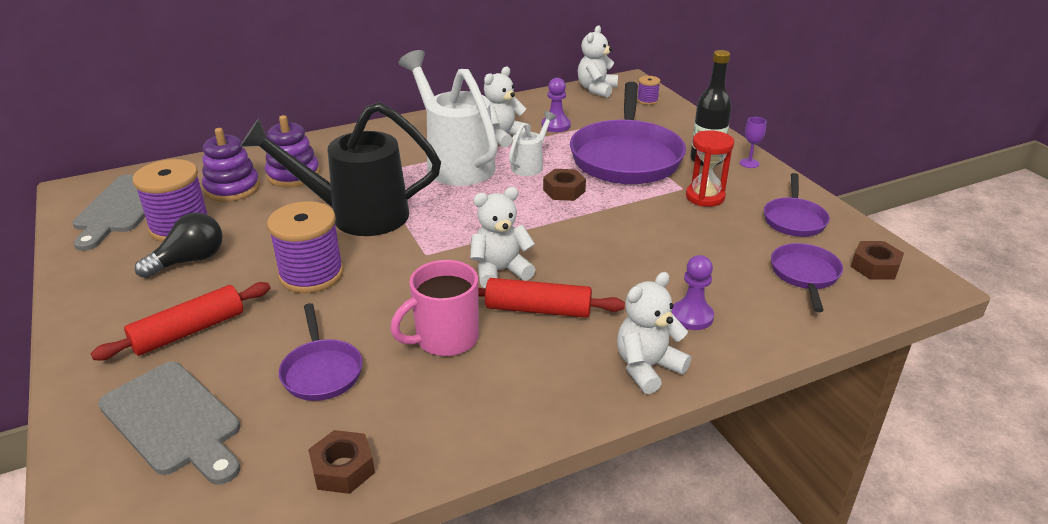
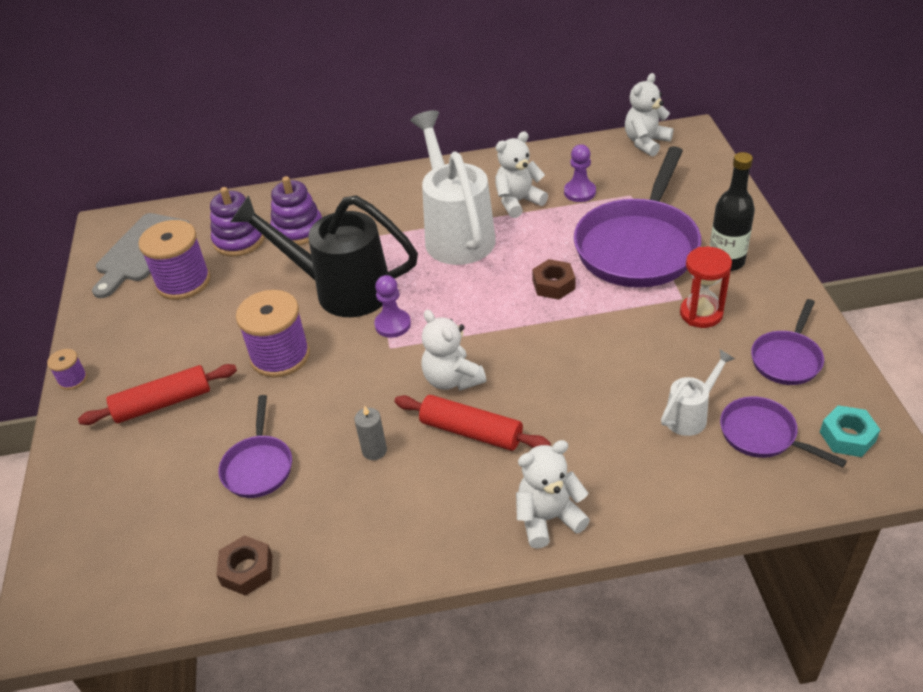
camera: 20 degrees right, 10 degrees up
(174, 421) = (130, 495): grey cutting board -> none
(189, 261) = (182, 323): black light bulb -> none
(445, 339) = (374, 450): pink mug -> grey candle
(500, 271) = (452, 379): white teddy bear -> white teddy bear turned 120 degrees counterclockwise
(530, 165) = (532, 245): white watering can -> white watering can (691, 415)
(647, 100) = (697, 165): purple spool -> purple spool (73, 379)
(692, 316) = (618, 466): purple pawn -> purple pawn (392, 324)
(749, 163) = (773, 272): purple goblet -> none
(805, 275) = (762, 435): purple pan -> purple pan turned 75 degrees counterclockwise
(875, 267) = (847, 436): brown nut -> turquoise nut

